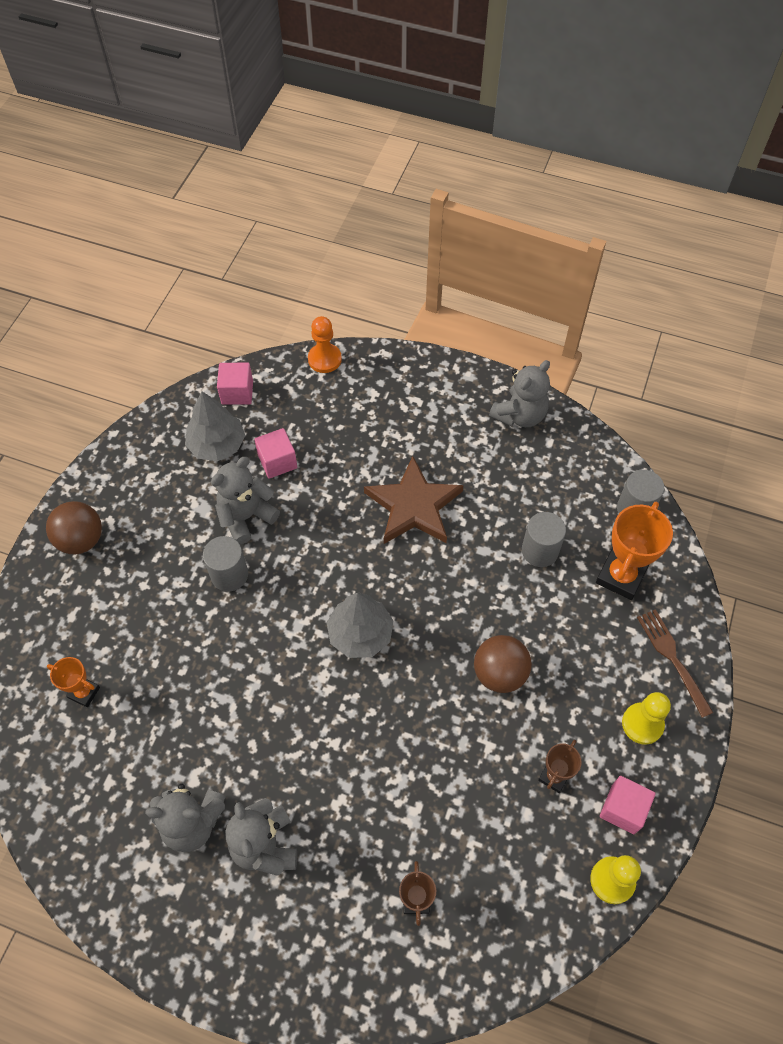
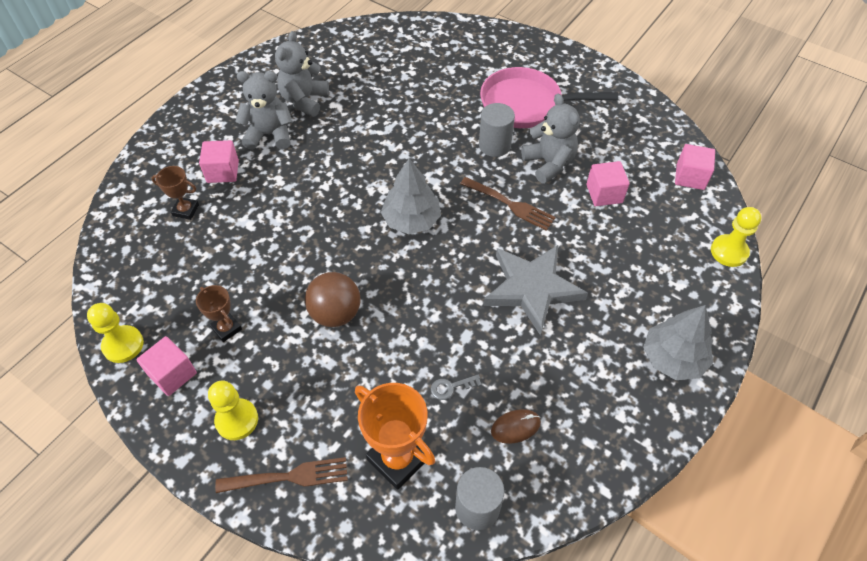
camera: 105 degrees right, 5 degrees down
(81, 540) = (550, 66): brown ball -> none
(84, 692) = (422, 58): orange trophy -> none
(155, 554) = (526, 104): none -> pink pan
(217, 445) = (630, 155): grey tree -> grey tree (673, 358)
(314, 543) = (510, 204): none -> brown fork
(324, 359) = (729, 252): orange pawn -> yellow pawn
(342, 880) = (223, 171): none -> pink cube
(413, 506) = (532, 288): brown star -> grey star
(519, 415) = (632, 421): grey teddy bear -> none
(540, 551) = (451, 387): grey cylinder -> grey key
(557, 495) = (515, 427): none -> brown mouse

